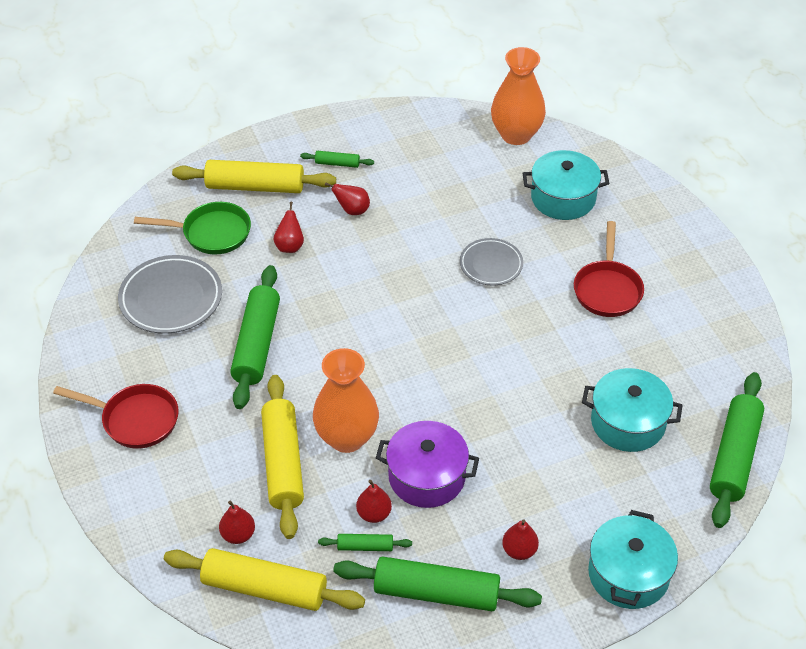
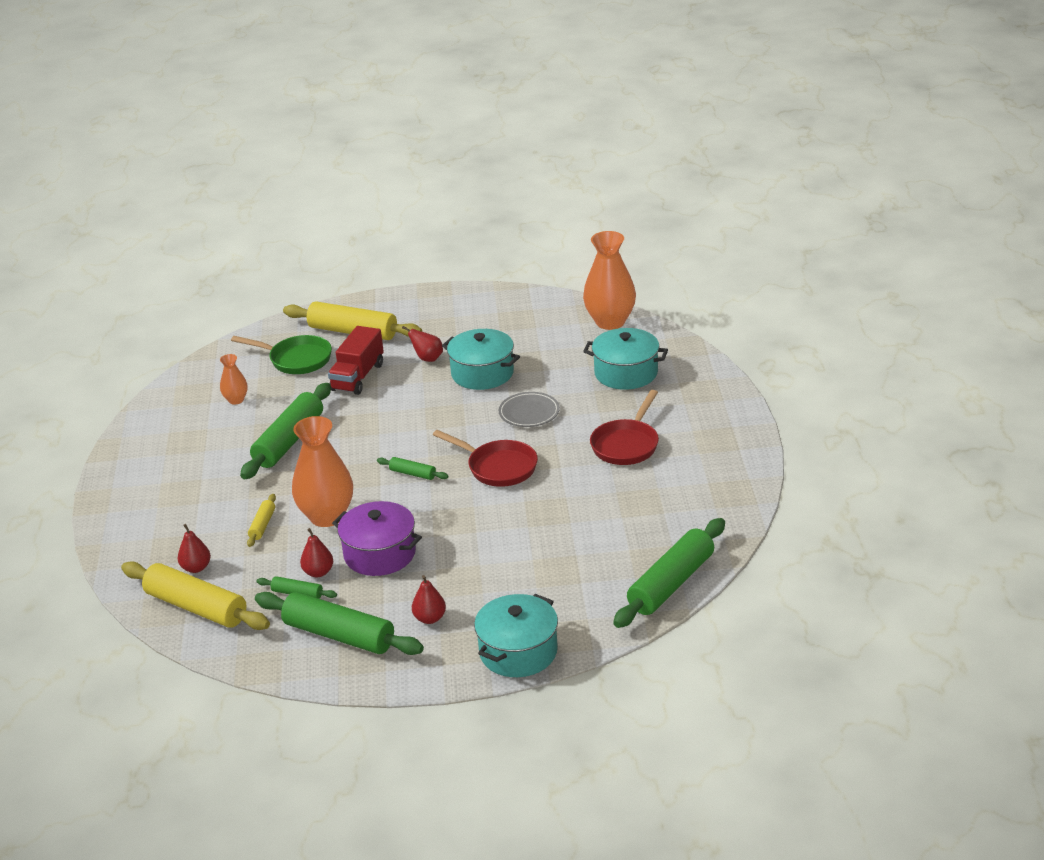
camera: 20 degrees right, 15 degrees down
(135, 419) = (158, 478): red pan -> red pan (498, 467)
(171, 298) = (236, 400): grey plate -> orange vase
(283, 463) = (262, 525): yellow rolling pin -> yellow rolling pin, size x0.46
(290, 246) = (358, 377): red pear -> red truck
(337, 163) = (434, 324): green rolling pin -> green rolling pin (412, 474)
(628, 422) = (585, 544): turquoise pot -> turquoise pot (482, 373)

